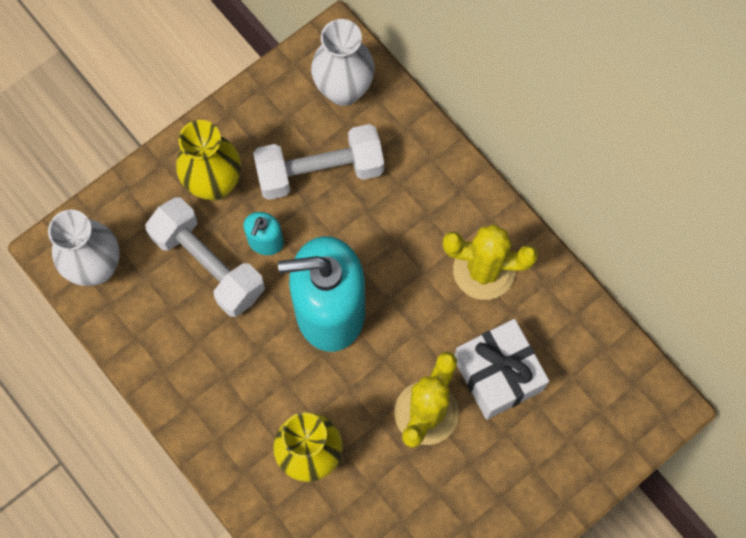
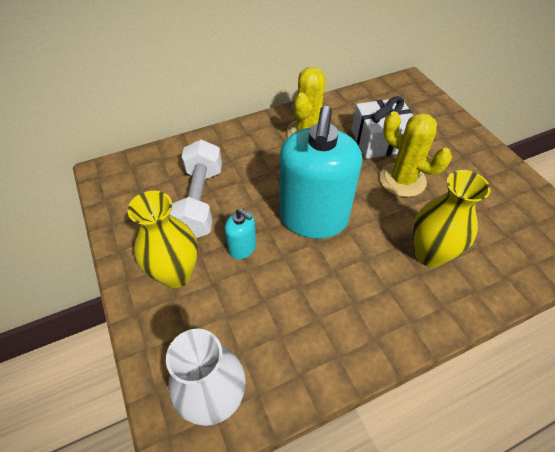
camera: 75 degrees left, 20 degrees down
(208, 264) = (247, 294): white dumbbell -> none
(343, 90) = (143, 175): white vase -> none

